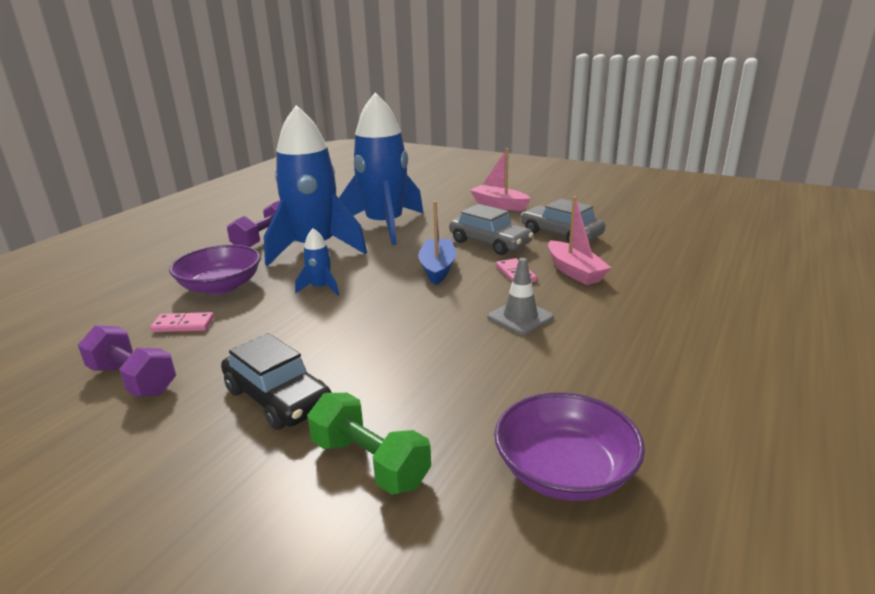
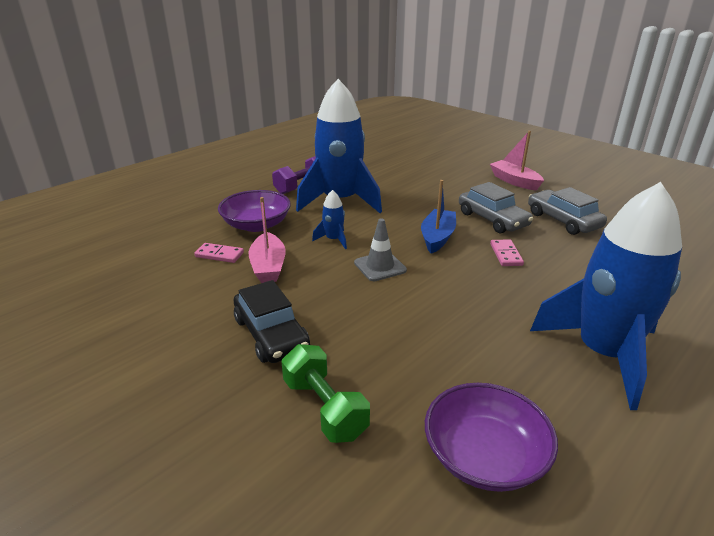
camera: 15 degrees right, 5 degrees up
(132, 380) = (171, 296): purple dumbbell -> none
(384, 226) = (405, 188): blue rocket -> blue rocket (603, 354)
(520, 317) = (495, 299): grey traffic cone -> grey traffic cone (380, 266)
(574, 271) = (562, 261): pink boat -> pink boat (268, 266)

